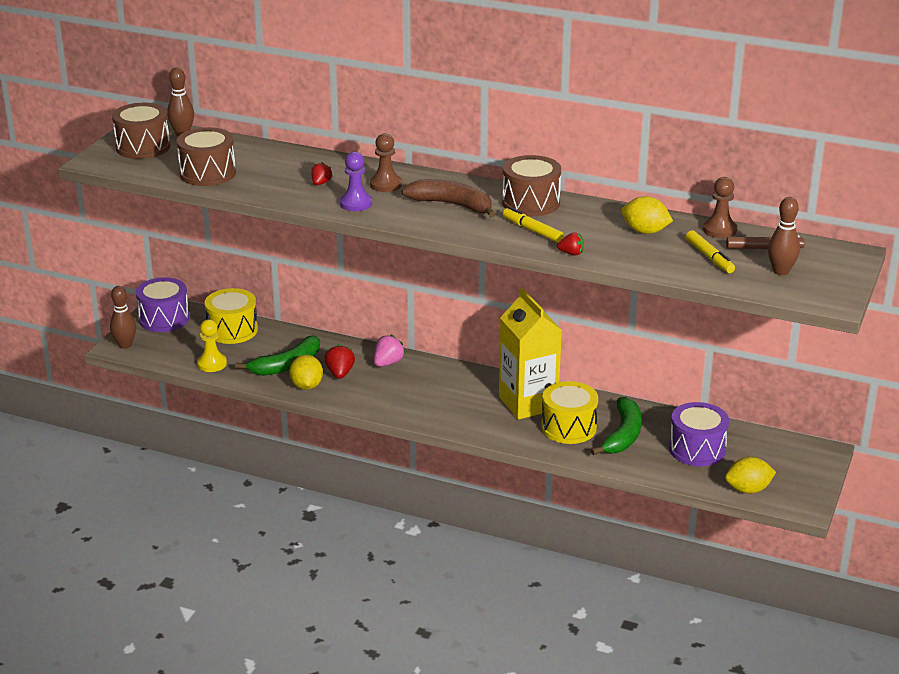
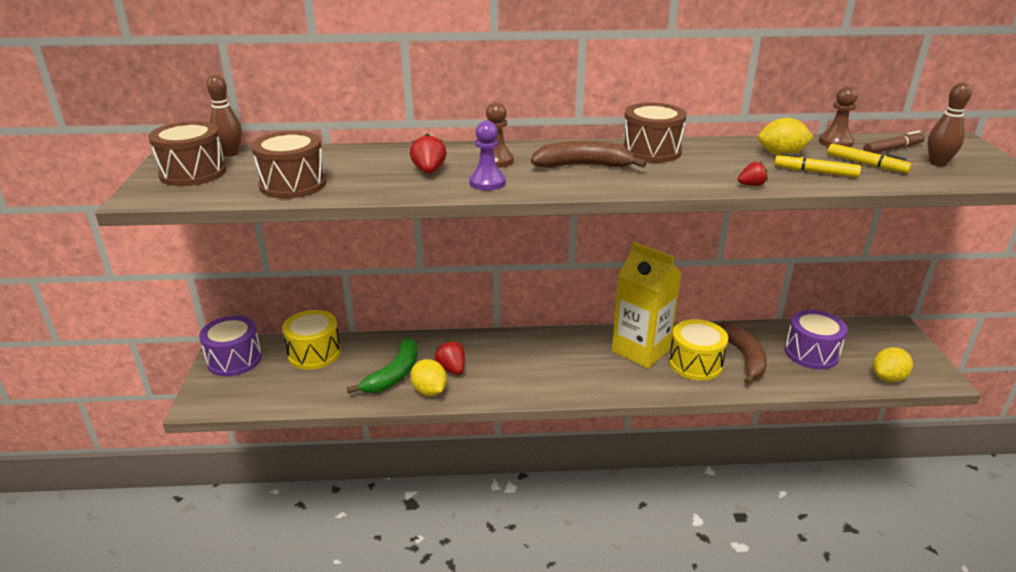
camera: 25 degrees left, 0 degrees up
(125, 345) = (206, 399): brown bowling pin -> none
(212, 364) = (315, 394): yellow pawn -> none
(321, 183) = (429, 171): red strawberry -> red strawberry, size x1.53
(388, 363) = (488, 346): pink strawberry -> none
(532, 230) = (687, 173): yellow marker -> yellow marker (815, 172)
(623, 435) = (744, 357): green banana -> brown banana

